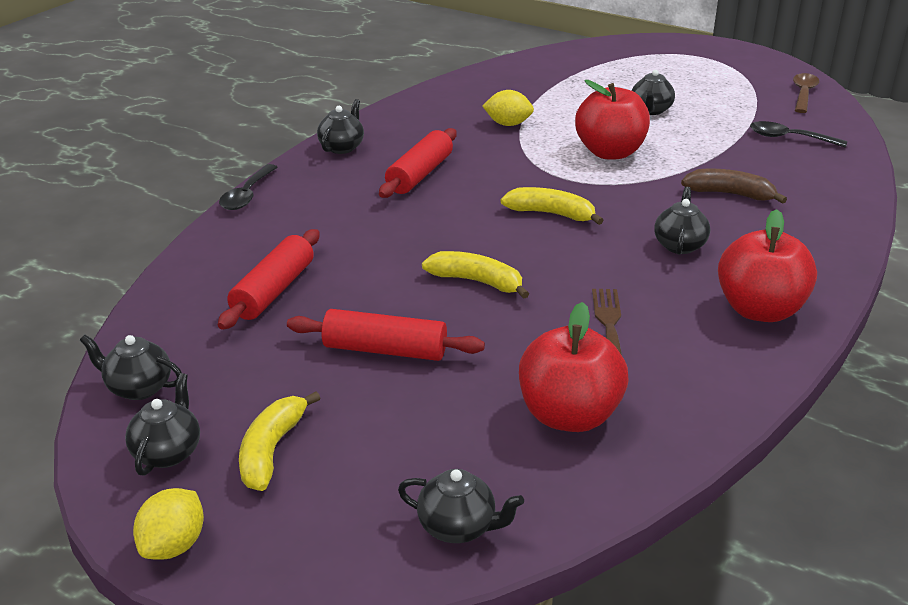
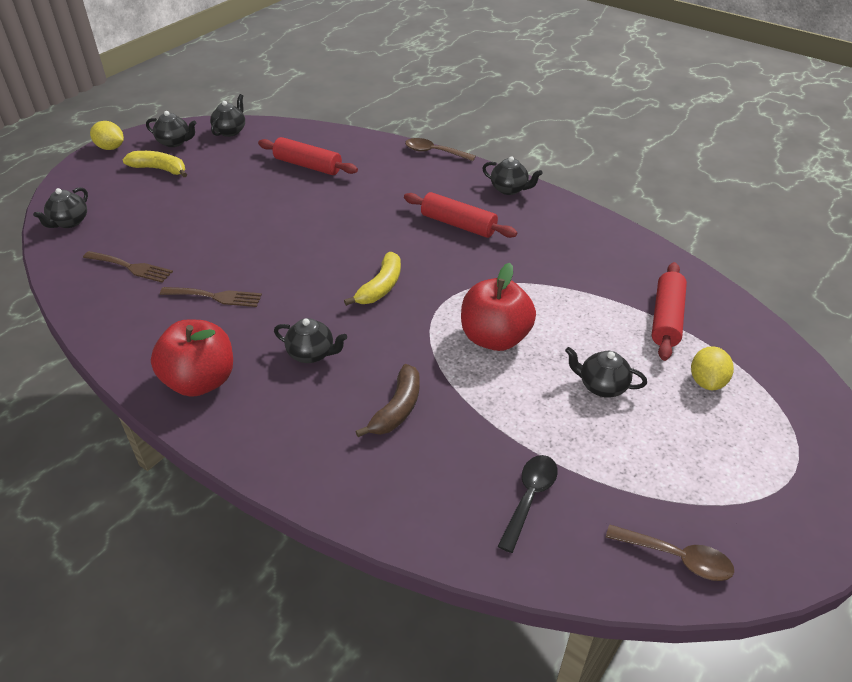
camera: 95 degrees right, 10 degrees up
(247, 195) = (434, 152): black spoon -> brown spoon
(385, 350) = (228, 204): red rolling pin -> red rolling pin (666, 318)
(477, 281) = (292, 242): yellow banana -> none
(508, 124) = (558, 278): yellow lemon -> yellow lemon (707, 381)
(569, 415) = (131, 267): red apple -> brown fork

